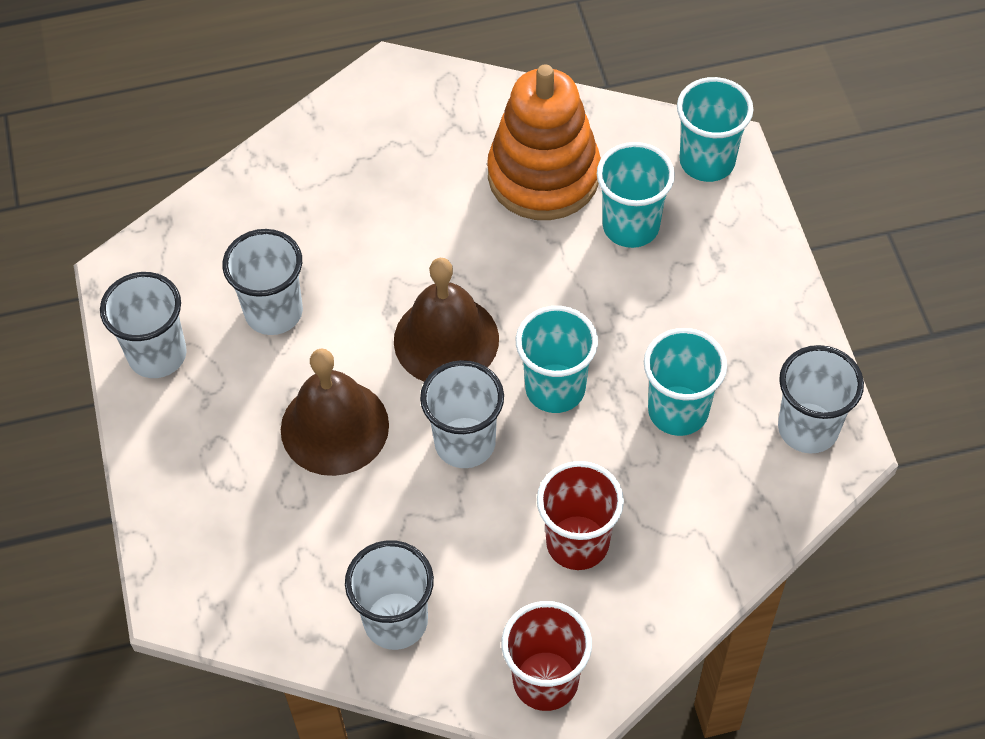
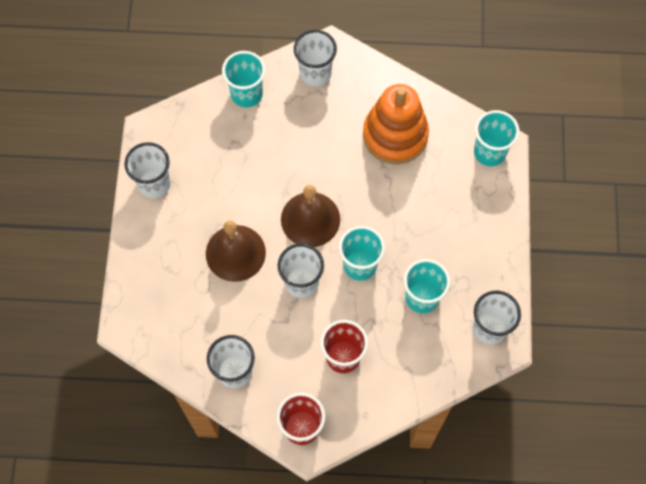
camera: 15 degrees right, 10 degrees up
(274, 312) = (223, 176): white cup -> white cup (315, 73)
(631, 226) = (433, 180): turquoise cup -> turquoise cup (246, 94)

